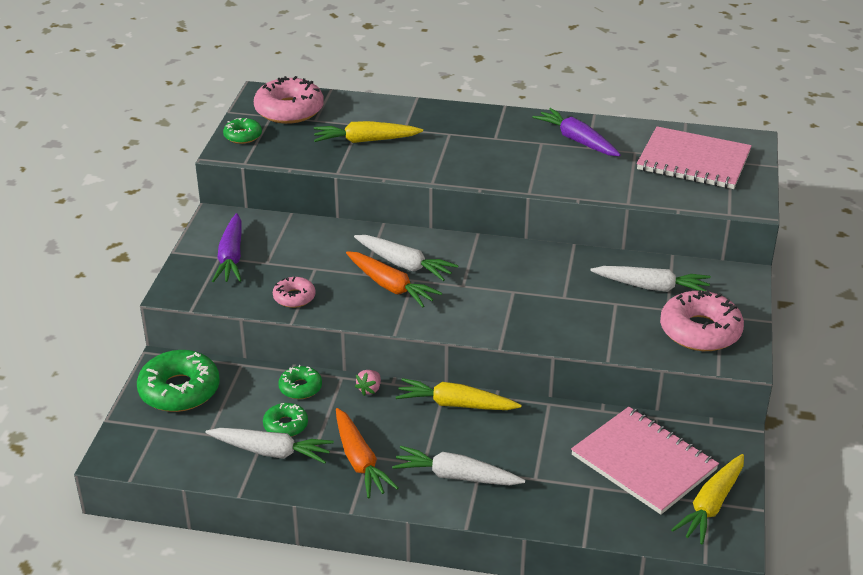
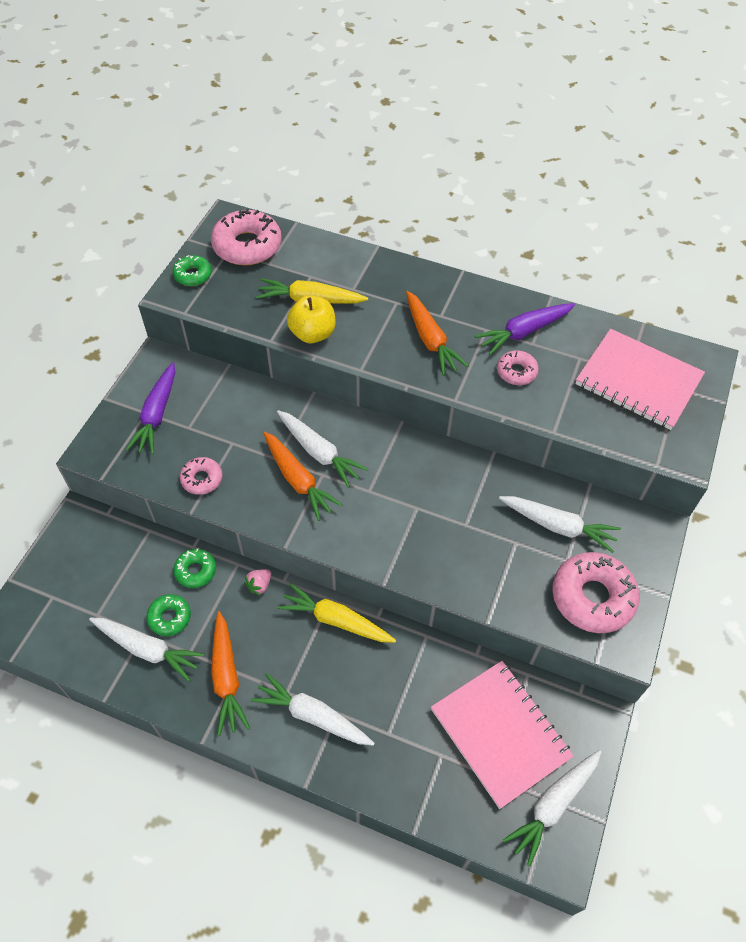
camera: 10 degrees right, 20 degrees up
(179, 390) = (84, 554): green donut -> none
(376, 163) = (312, 334): none -> yellow apple
(491, 155) = (430, 339): none -> orange carrot
(577, 140) = (524, 332): purple carrot -> purple carrot turned 90 degrees counterclockwise
(579, 167) = (516, 372): none -> pink donut
(711, 505) = (553, 805): yellow carrot -> white carrot

